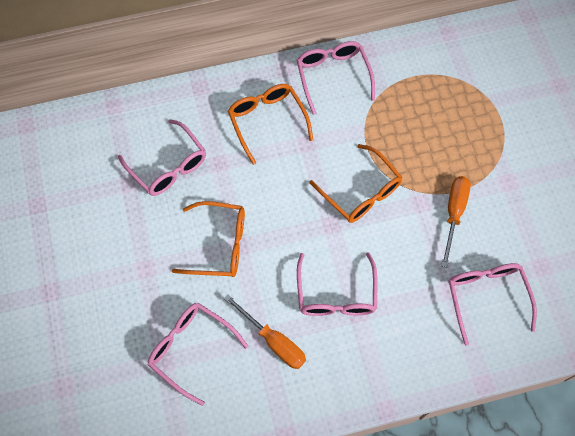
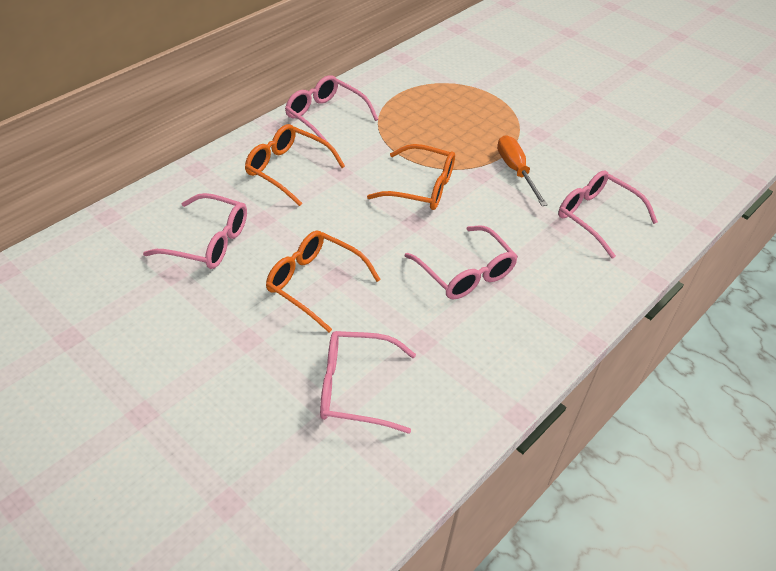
camera: 35 degrees left, 20 degrees down
(219, 244) = (314, 283): orange glasses -> orange glasses turned 120 degrees counterclockwise
(273, 341) = (437, 339): orange screwdriver -> none

